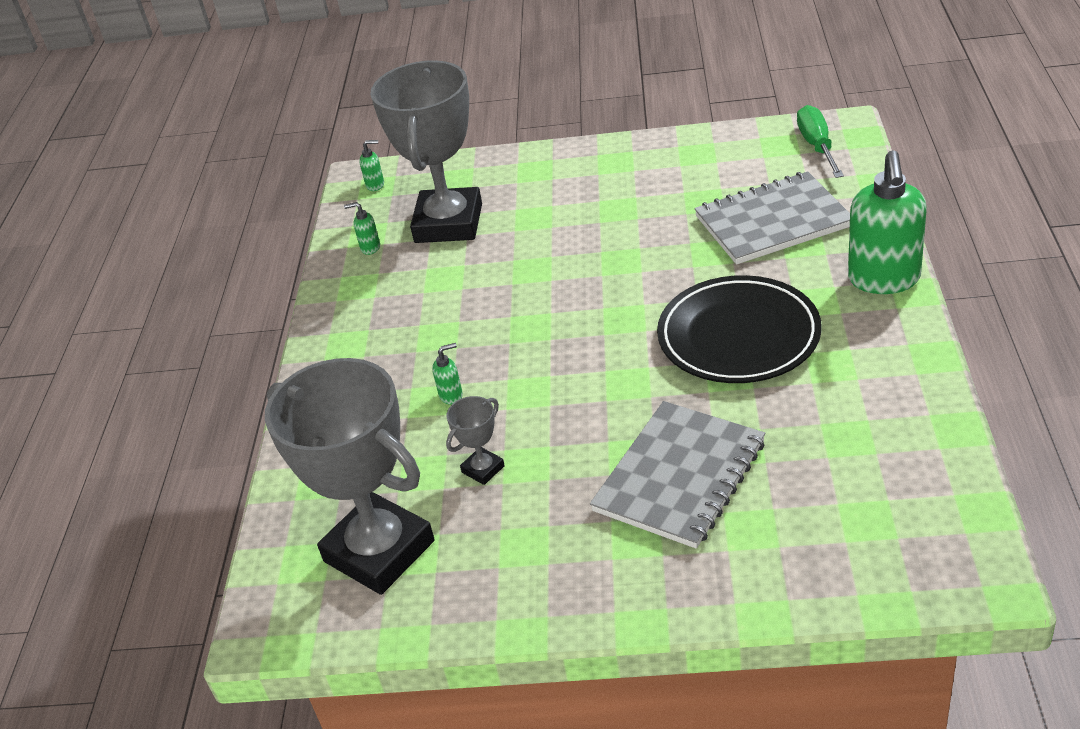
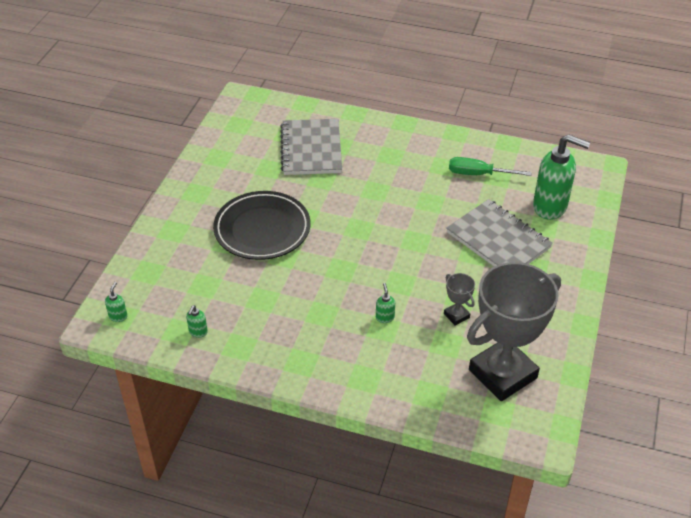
camera: 80 degrees left, 5 degrees up
(448, 223) = (201, 285): grey trophy -> none
(738, 336) = (402, 190): black plate -> black plate (262, 229)
(817, 146) = (252, 112): green screwdriver -> green screwdriver (478, 174)
(884, 280) = (389, 128): green soap dispenser -> green soap dispenser (550, 207)

